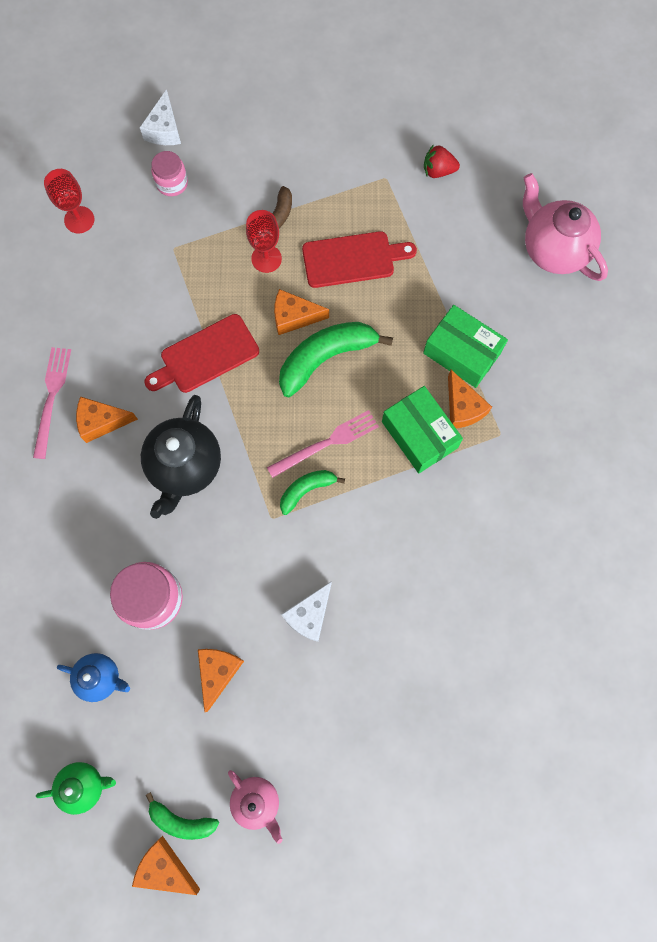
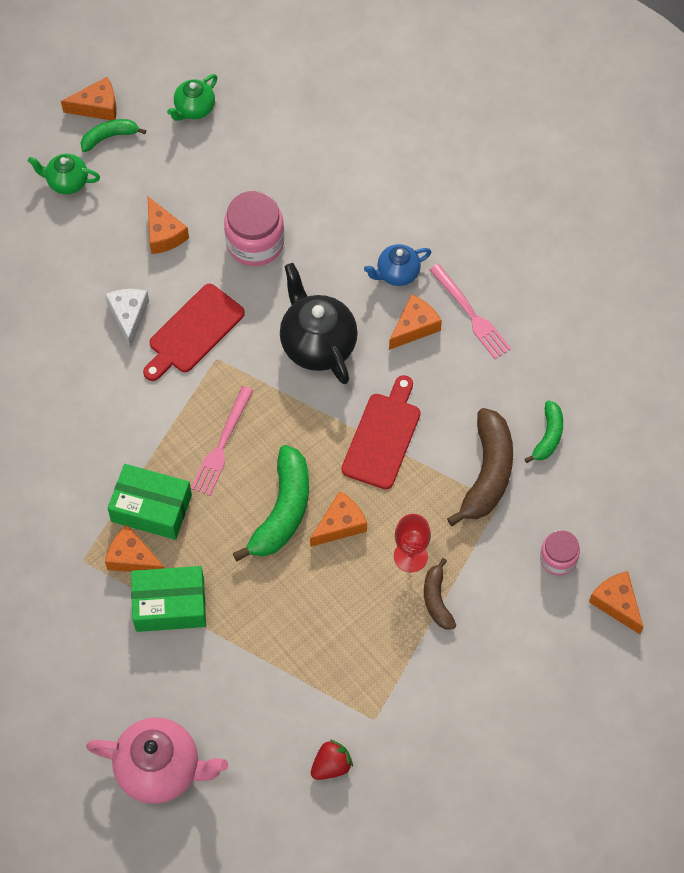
camera: 140 degrees right, 10 degrees down
(79, 220) = (601, 464): red goblet -> none
(100, 678) = (244, 172): blue teapot -> blue teapot (397, 273)
(160, 273) = (487, 473): none -> brown banana
(164, 129) = (616, 603): white cheese -> orange cheese
(257, 801) = (67, 182): pink teapot -> green teapot
(306, 490) = (207, 398): green banana -> green banana (548, 436)
(352, 259) = (335, 615): red cutting board -> red cutting board (193, 332)

